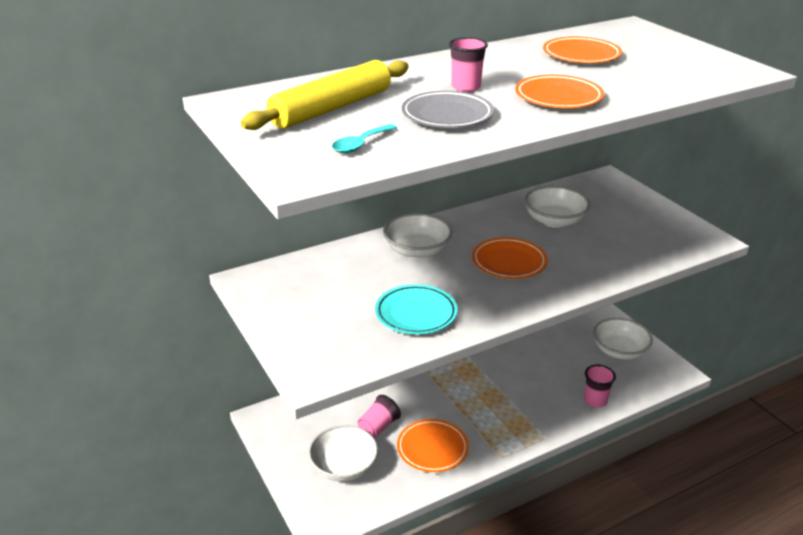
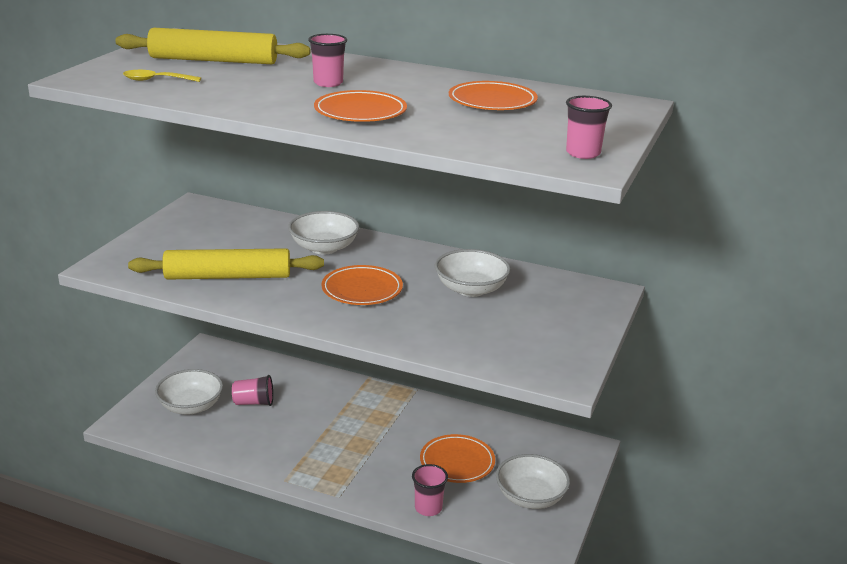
camera: 50 degrees right, 5 degrees down
(360, 144) = (156, 80): turquoise spoon -> yellow spoon
(416, 313) = (228, 276): turquoise plate -> yellow rolling pin
(432, 448) = (256, 439): orange plate -> orange plate (457, 462)
(447, 115) = (255, 89): grey plate -> none
(721, 65) = (583, 153): none -> pink cup

